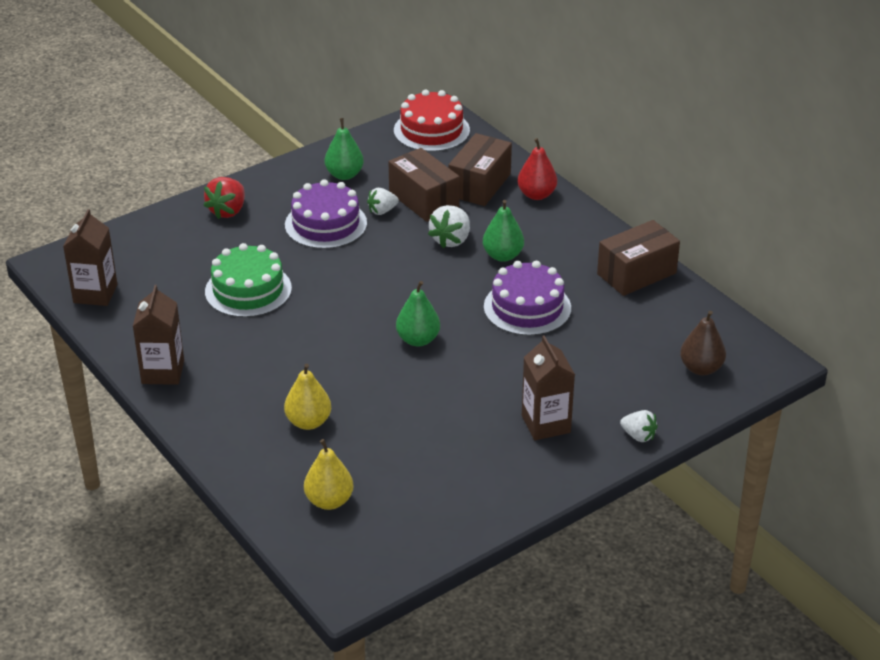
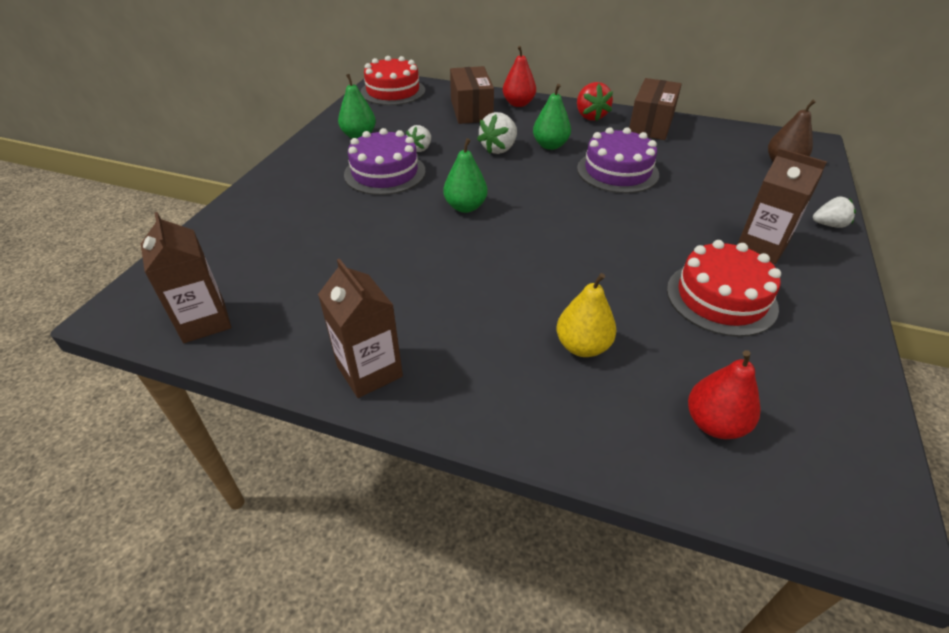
camera: 35 degrees left, 5 degrees up
(227, 211) = (282, 193): red strawberry -> red strawberry (590, 116)
(248, 290) = (374, 249): green cake -> none
(329, 501) = (714, 423): yellow pear -> red pear
(418, 340) = (574, 227): green pear -> green pear (465, 207)
(424, 200) = (443, 132): brown box -> none
(451, 240) = (499, 149): white strawberry -> white strawberry turned 45 degrees clockwise
(451, 441) = (721, 298): none -> red cake

